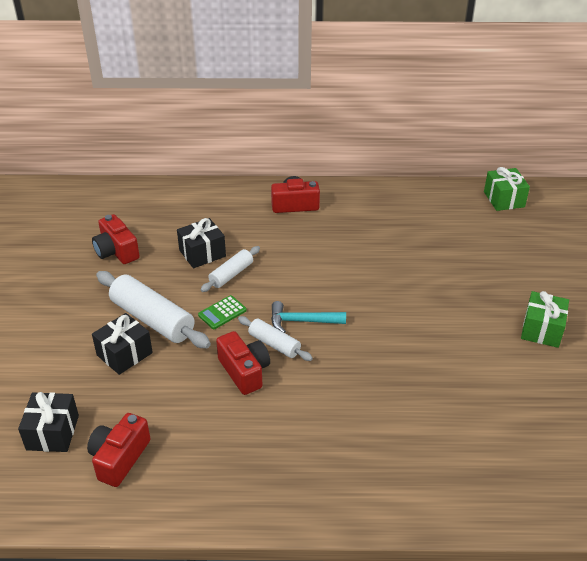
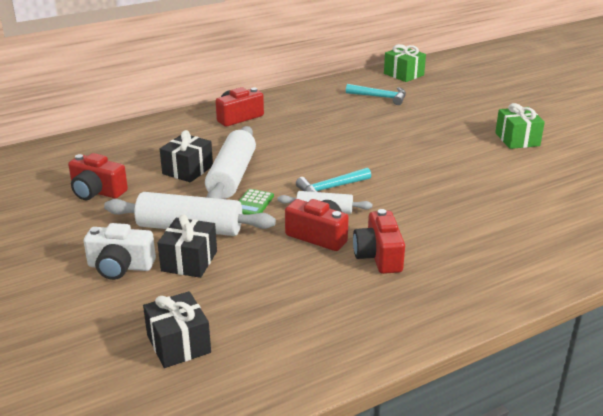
camera: 30 degrees left, 10 degrees down
(73, 337) = (120, 266): none -> white camera
(119, 458) = (270, 336): red camera -> red camera (378, 256)
(231, 274) = (232, 176): white rolling pin -> white rolling pin, size x1.77
(450, 223) = (380, 97): none -> turquoise hammer

